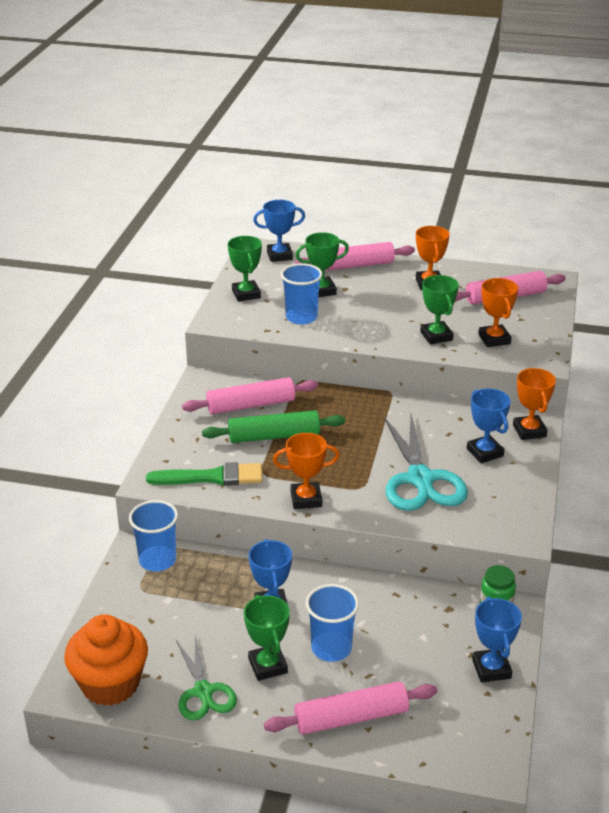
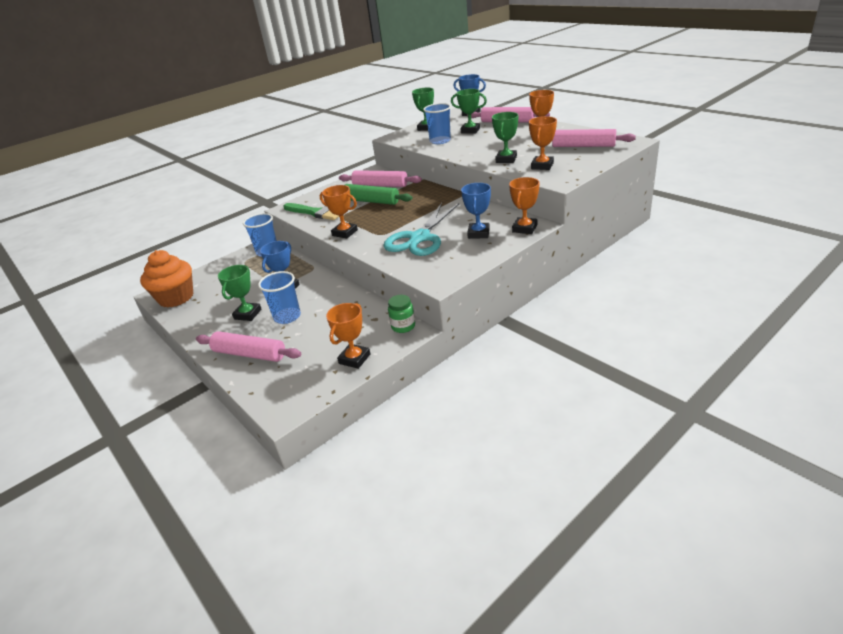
camera: 40 degrees right, 0 degrees up
(203, 691) = (205, 315): green scissors -> none
(491, 669) = (354, 359): blue trophy -> orange trophy

